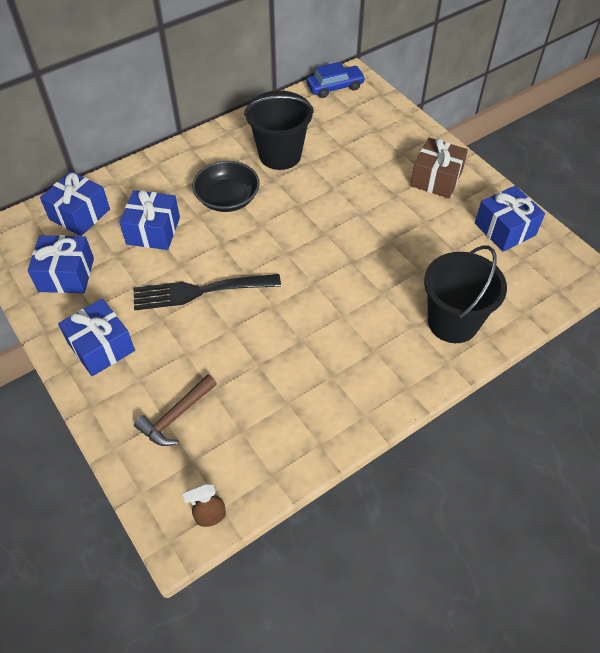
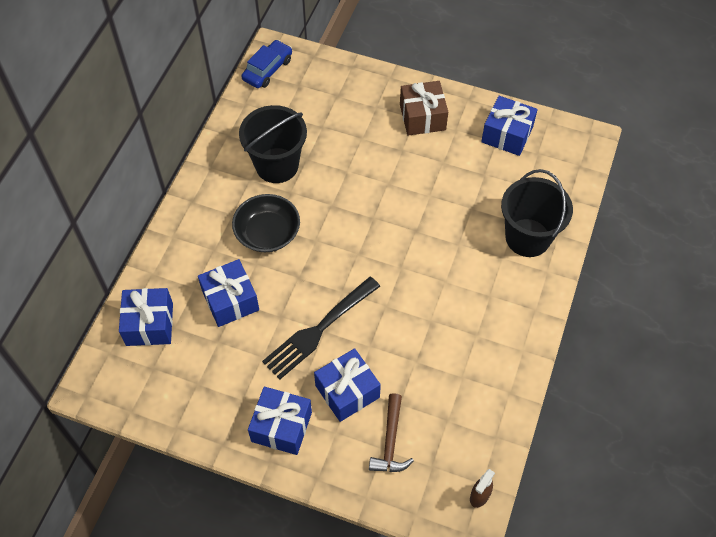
camera: 35 degrees left, 5 degrees up
(66, 275) = (192, 385): blue gift -> blue gift (347, 391)

